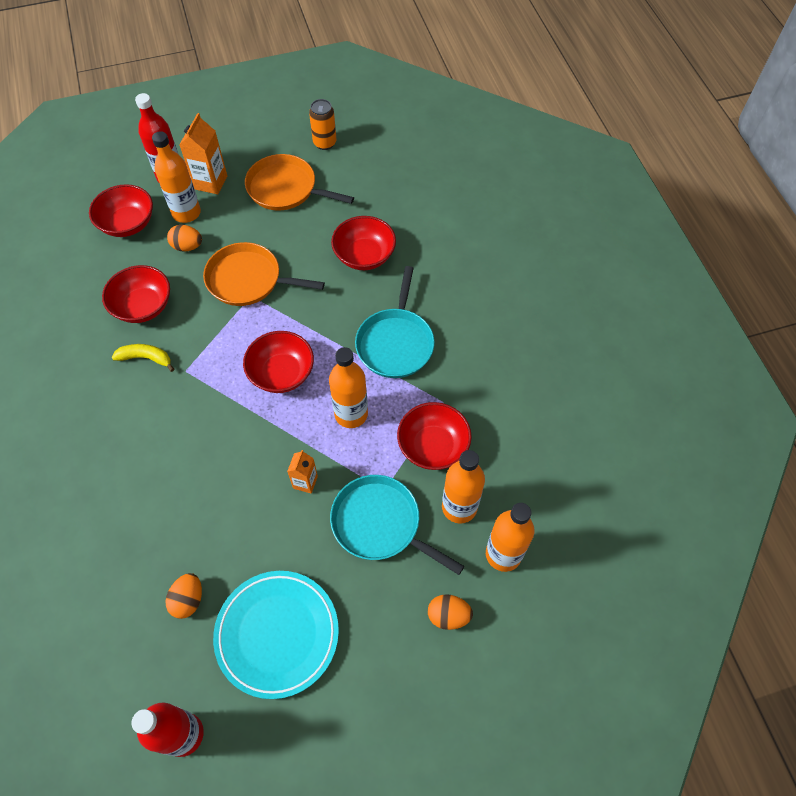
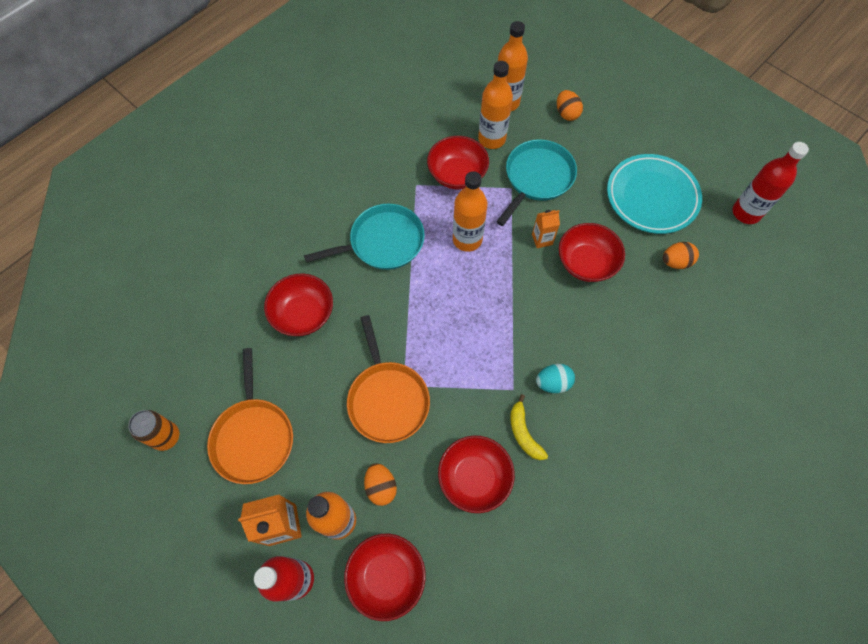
camera: 120 degrees left, 5 degrees up
(165, 404) = (553, 383): none -> turquoise egg
(281, 373) = (465, 310): red bowl -> red bowl (586, 263)
(380, 524) = (537, 178): turquoise pan -> turquoise pan turned 150 degrees counterclockwise

